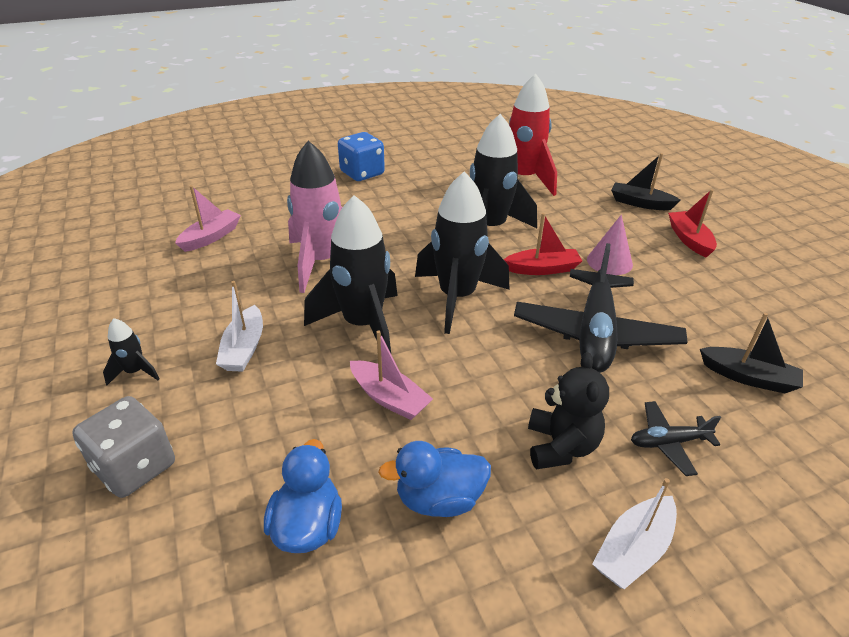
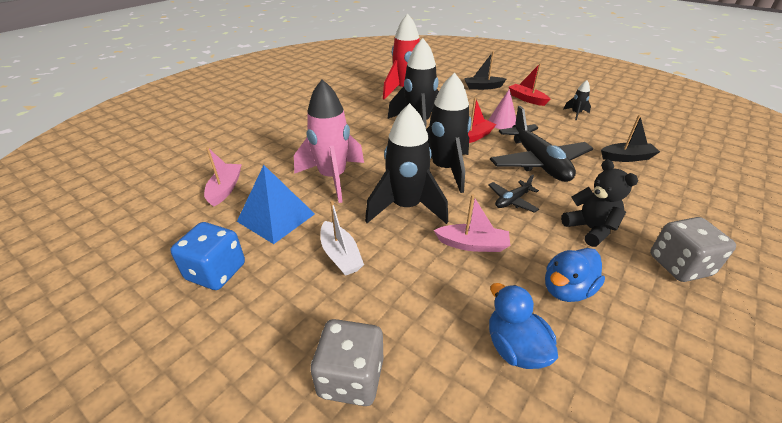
camera: 30 degrees left, 0 degrees up
(135, 372) = (271, 309): black rocket -> black rocket (576, 114)
(226, 284) = (276, 217): none -> blue pyramid
(362, 173) = (297, 113): blue dice -> blue dice (216, 272)
(633, 550) = (679, 265): white boat -> grey dice
(668, 442) = (632, 204): black plane -> black plane (512, 201)

